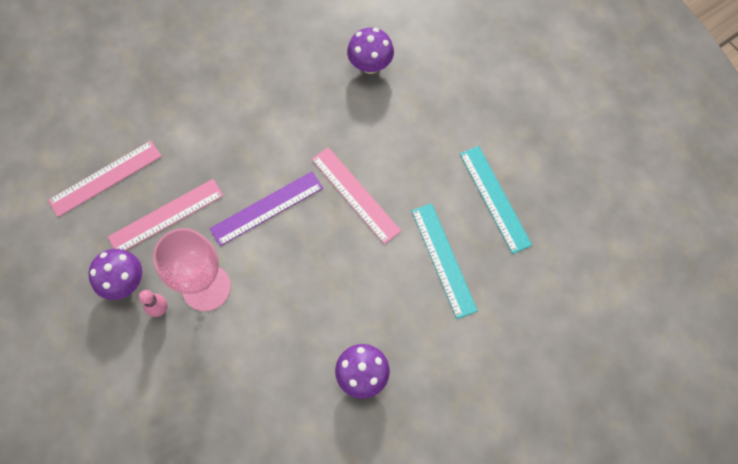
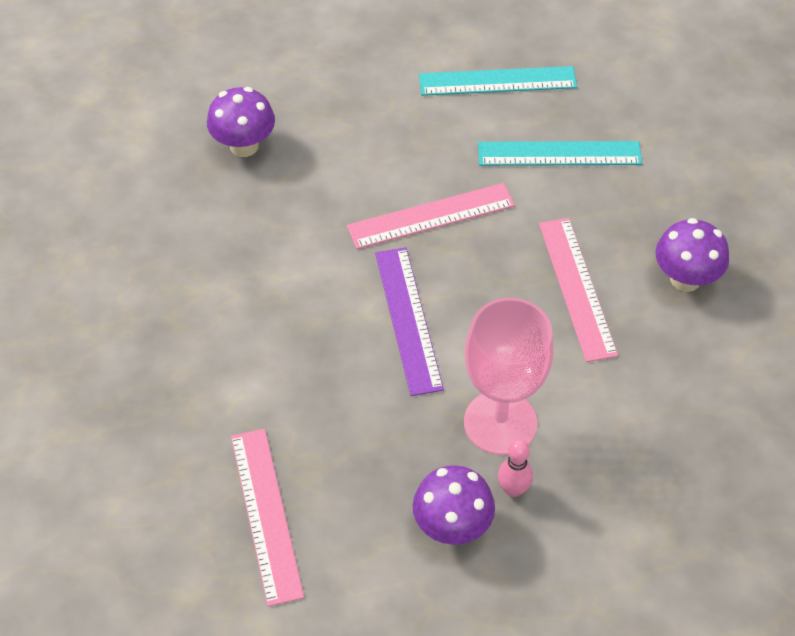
camera: 70 degrees left, 15 degrees down
(166, 216) = (367, 446): pink ruler -> pink ruler (577, 288)

